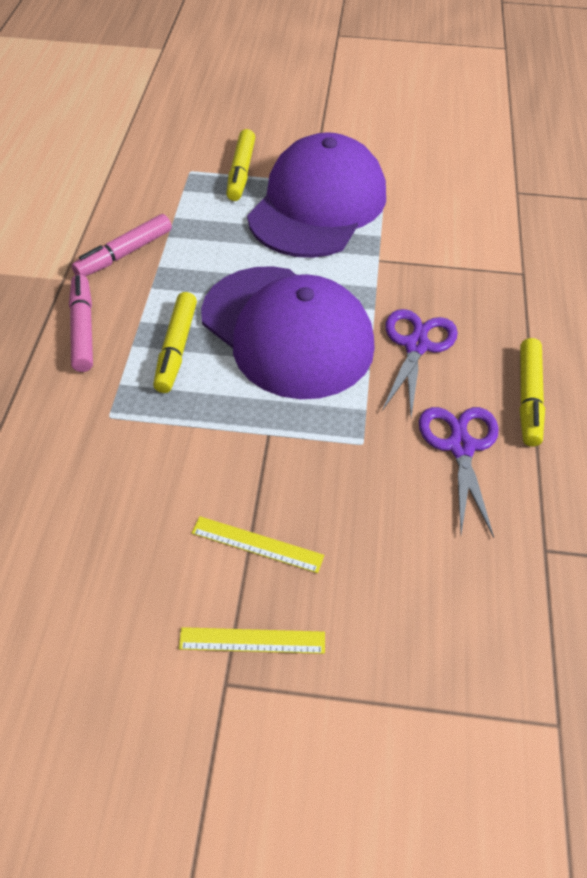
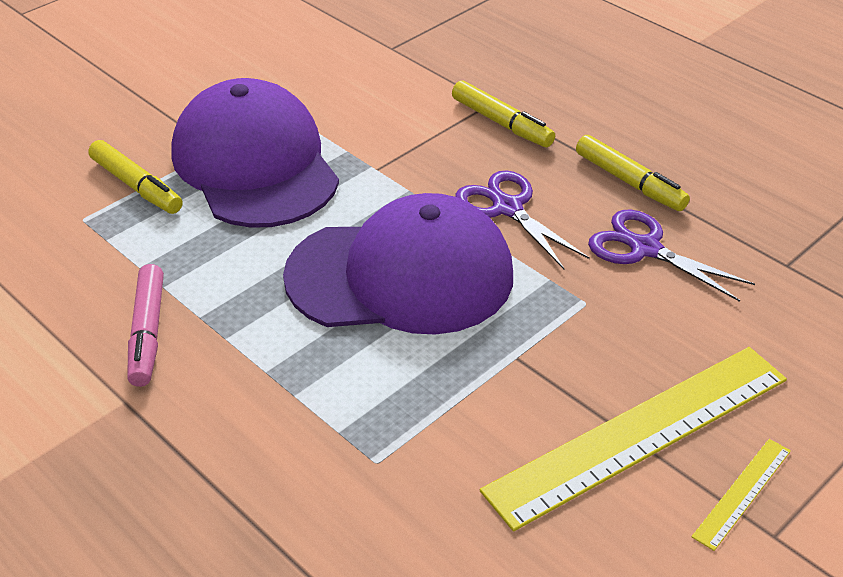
camera: 50 degrees left, 10 degrees down
(83, 329) = (225, 422): pink marker -> none
(176, 348) = (337, 364): yellow marker -> yellow marker (501, 123)
(257, 544) = (639, 433): yellow ruler -> yellow ruler, size x2.33

